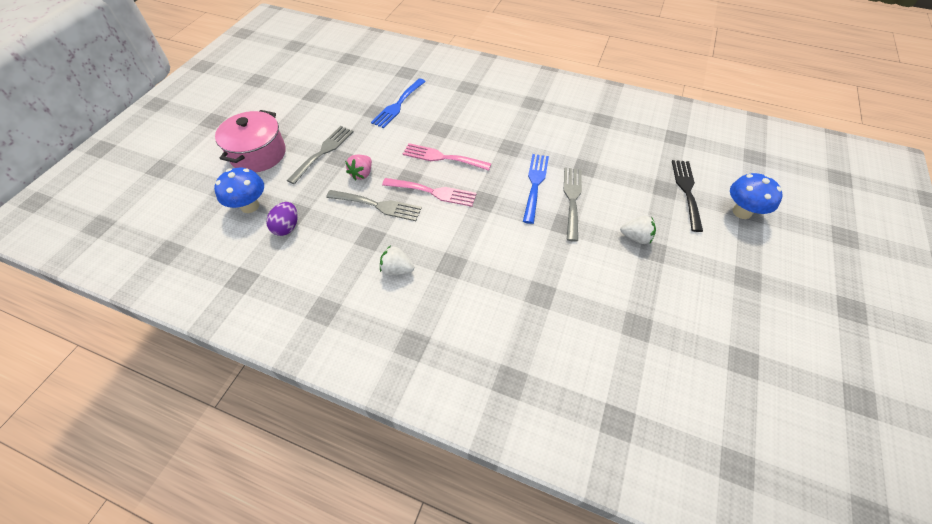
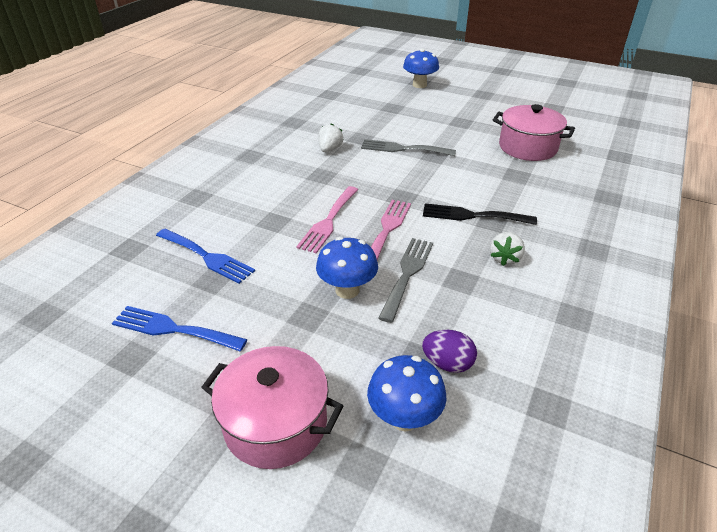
camera: 85 degrees left, 15 degrees down
(323, 152) = (291, 334): grey fork -> none
(362, 174) = (347, 290): pink strawberry -> blue mushroom
(535, 184) = (381, 165): blue fork -> blue fork (173, 329)
(608, 313) = (527, 147): none -> pink pot
(636, 237) = (448, 126): white strawberry -> white strawberry (330, 149)
(686, 191) = (396, 100): black fork -> black fork (472, 215)

